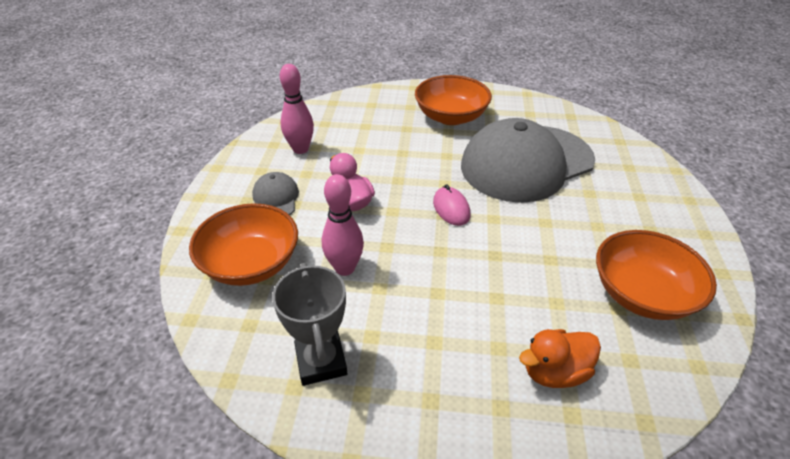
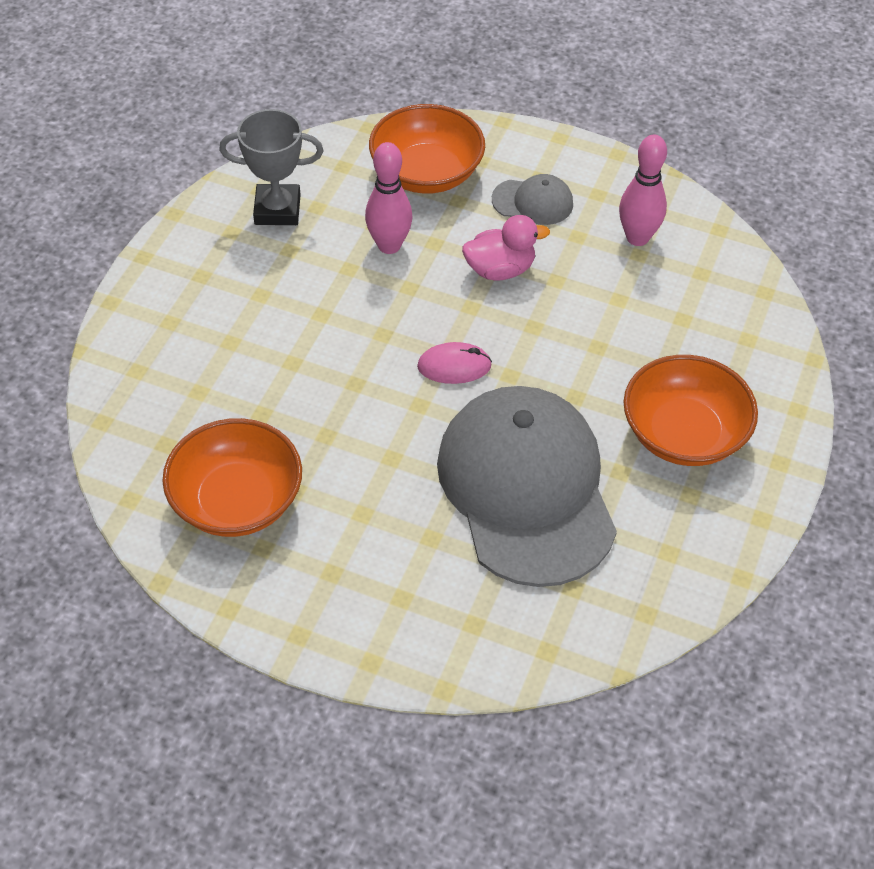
camera: 105 degrees right, 10 degrees up
(554, 372) = (183, 375): orange duck -> none

